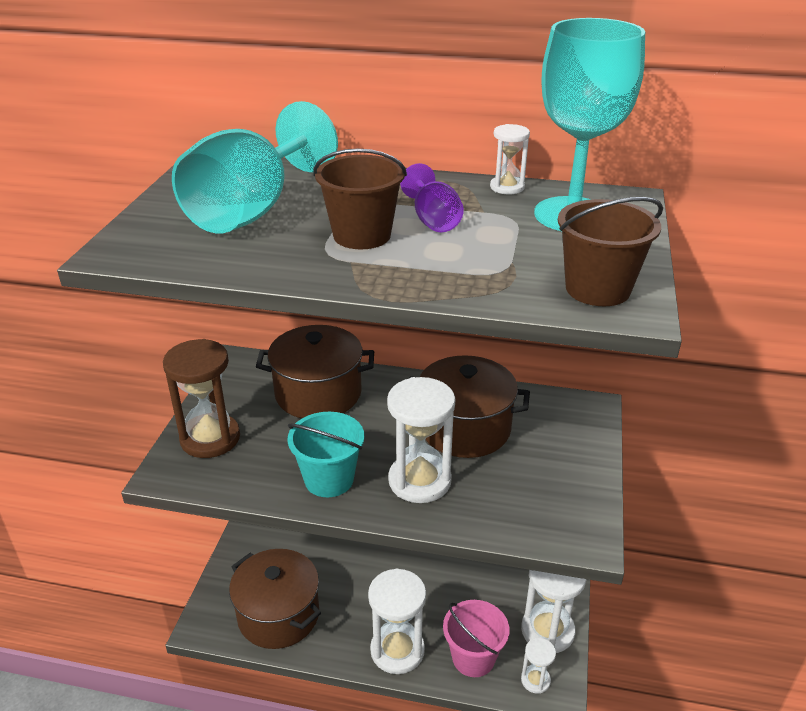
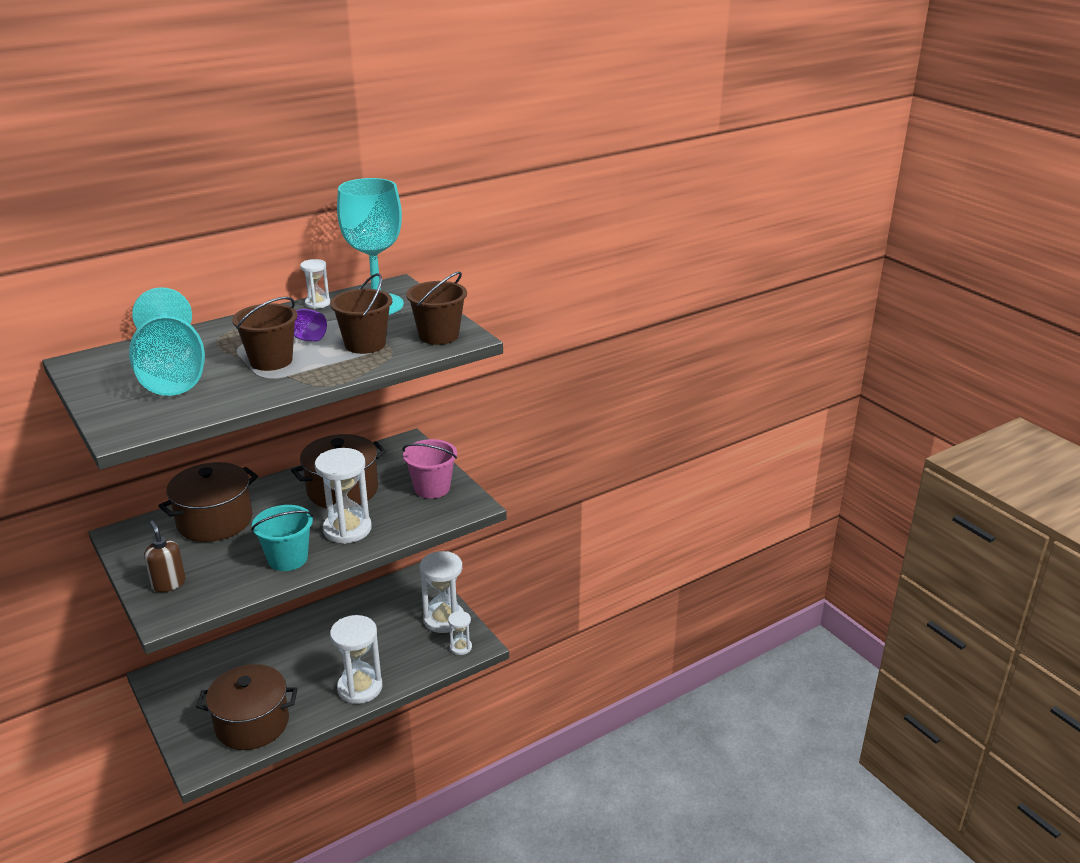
camera: 45 degrees left, 5 degrees down
(210, 438) = (168, 583): brown hourglass -> brown soap dispenser
(473, 658) = (412, 660): pink bucket -> pink bucket (432, 488)
(489, 260) = (365, 344): none -> brown bucket

